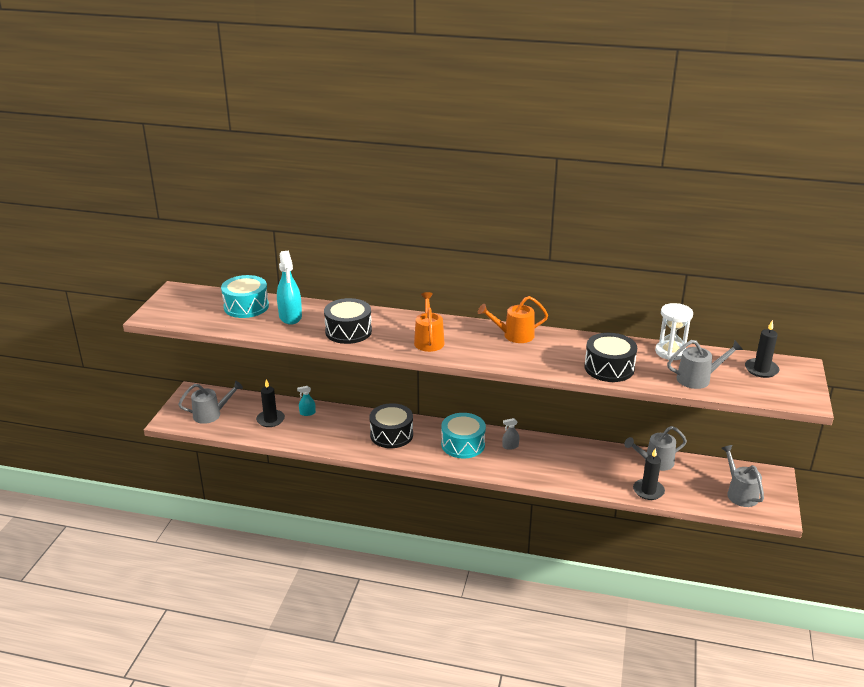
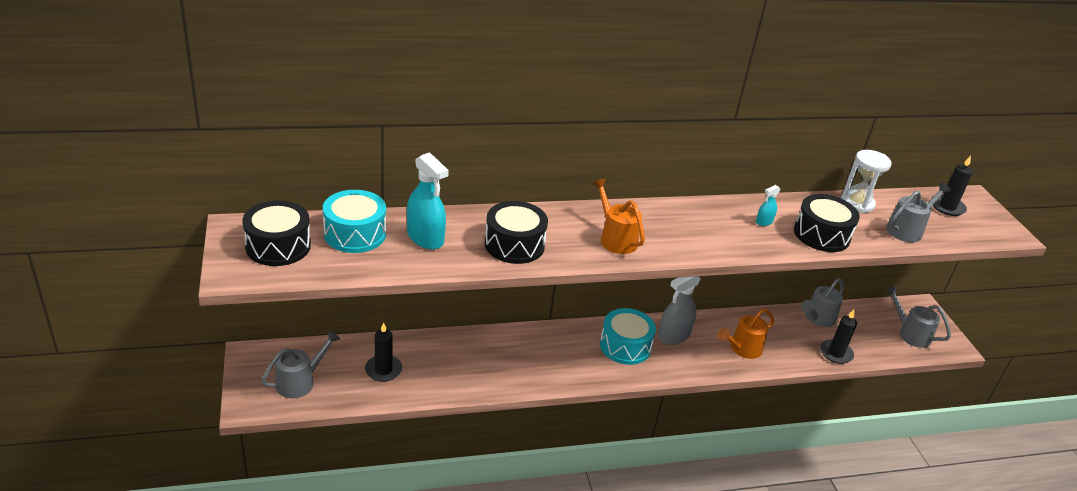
camera: 30 degrees left, 5 degrees up
(307, 413) = (422, 349): turquoise spray bottle -> turquoise spray bottle (764, 222)
(391, 435) = (541, 353): black drum -> black drum (278, 246)
(510, 446) = (674, 336): grey spray bottle -> grey spray bottle, size x2.03
(513, 335) = (697, 213): orange watering can -> orange watering can (742, 349)

